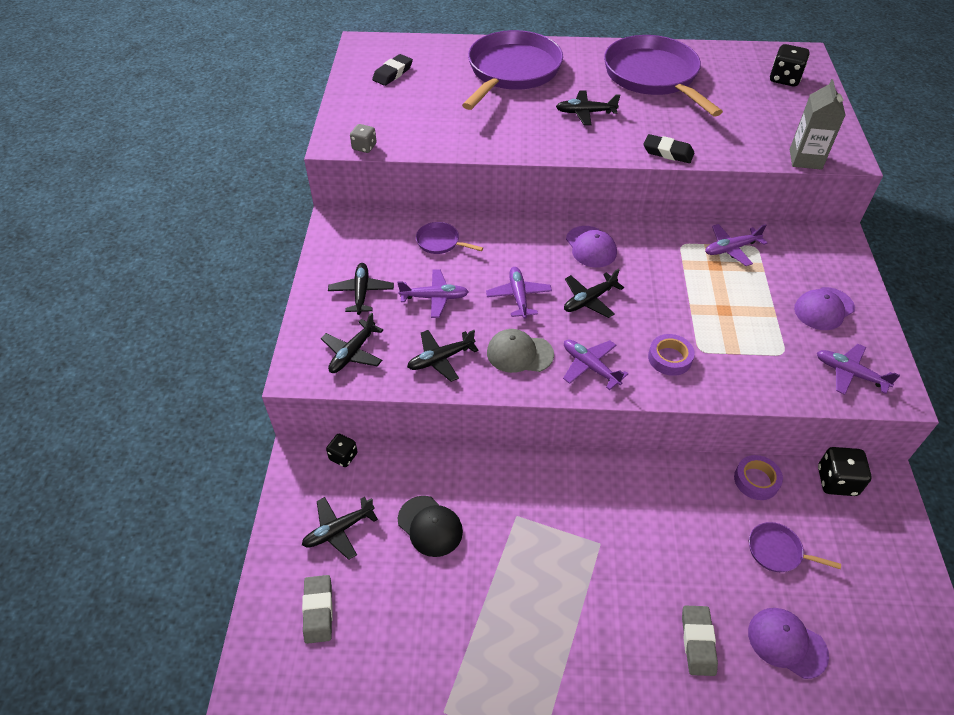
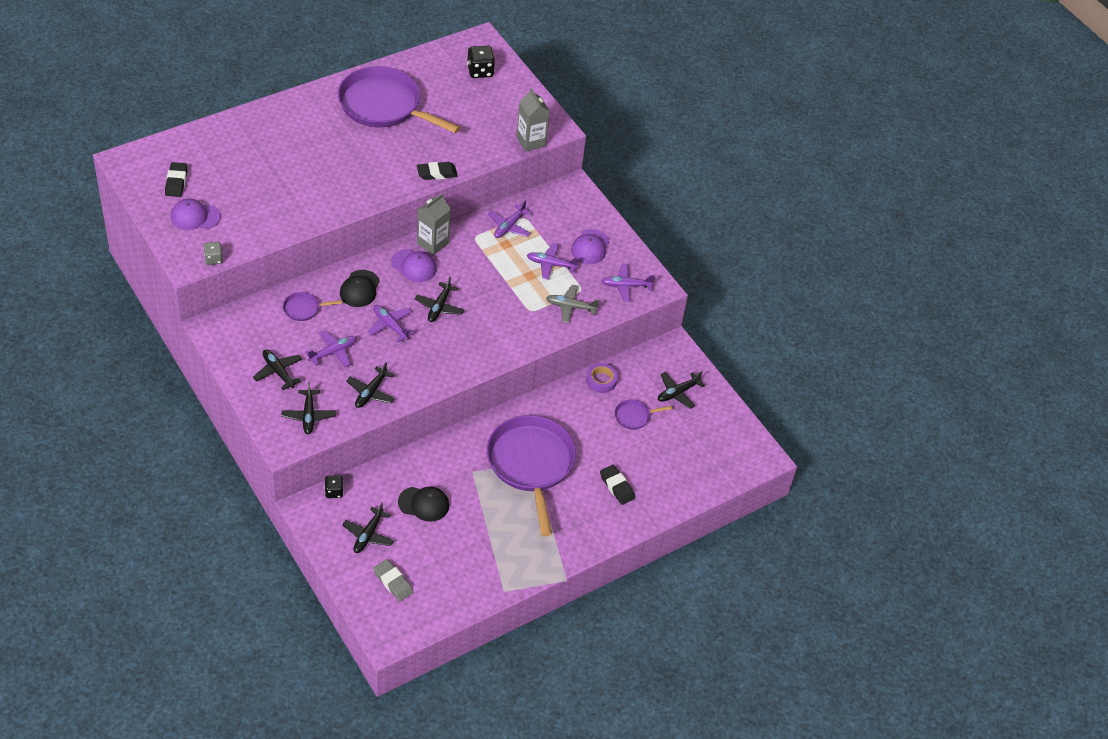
camera: 40 degrees left, 0 degrees up
(512, 71) = (271, 143): purple pan -> purple pan (531, 464)
(514, 246) = (359, 289): none -> black cap
(519, 353) = (419, 365): grey cap -> none
(585, 113) = (355, 161): black plane -> black plane (677, 393)
(590, 366) = (470, 353): purple plane -> purple plane (551, 264)
(628, 233) = (432, 243): none -> grey carton
(669, 358) = (515, 324): purple tape -> none
(698, 642) = (617, 486): grey eraser -> black eraser
(756, 367) = (570, 307): none -> grey plane
(787, 643) = (663, 463): purple cap -> purple cap (195, 216)
(836, 481) = (647, 358): black dice -> none

